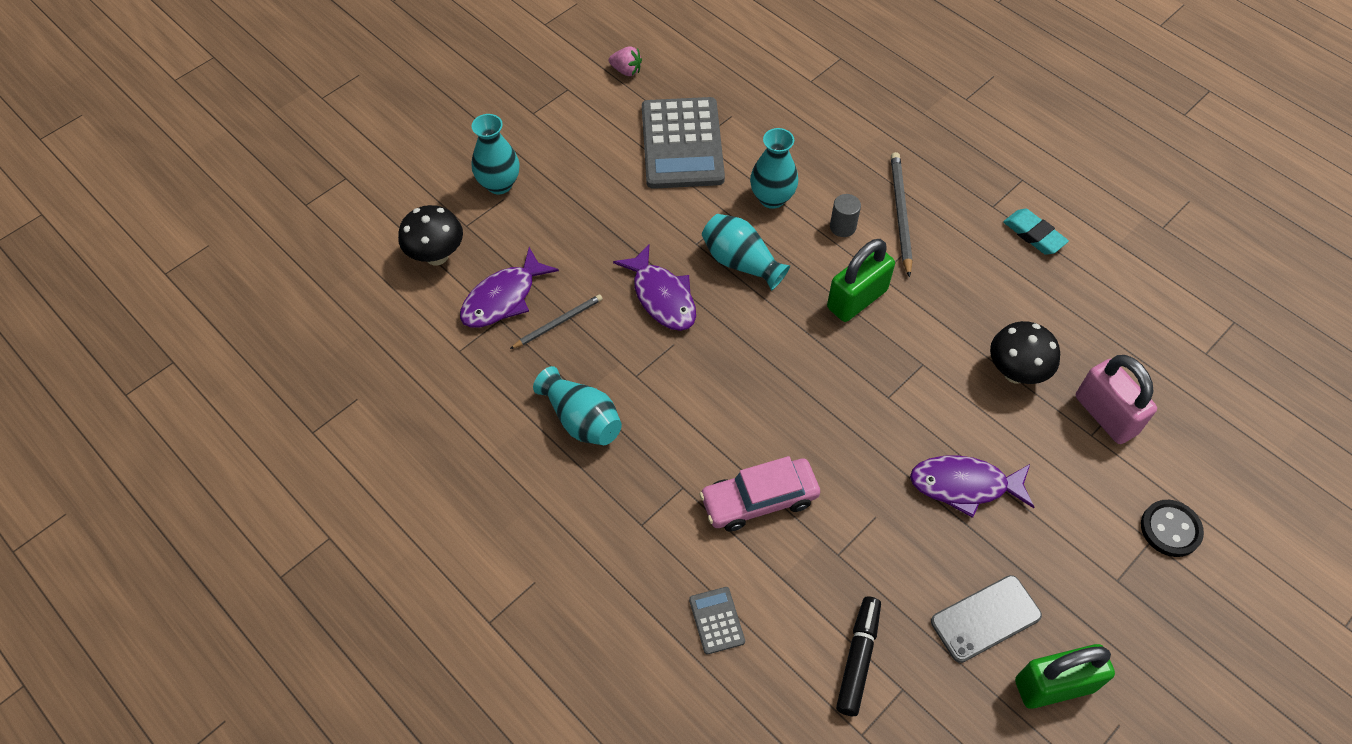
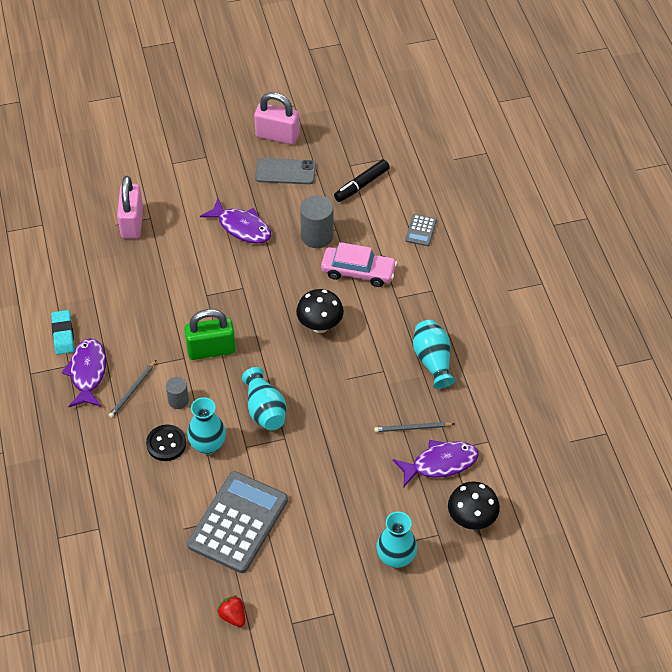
camera: 150 degrees left, 5 degrees down
(626, 70) = (233, 616): pink strawberry -> red strawberry
(662, 297) = (333, 412): purple fish -> purple fish (87, 373)
(855, 527) = (317, 236): none -> grey cylinder
(900, 213) = (132, 390): grey pencil -> grey pencil, size x0.65
(1015, 372) = (158, 265): black mushroom -> black mushroom (320, 326)
(1054, 685) = (277, 135): green padlock -> pink padlock
(1170, 529) = (157, 162): black button -> black button (166, 444)

